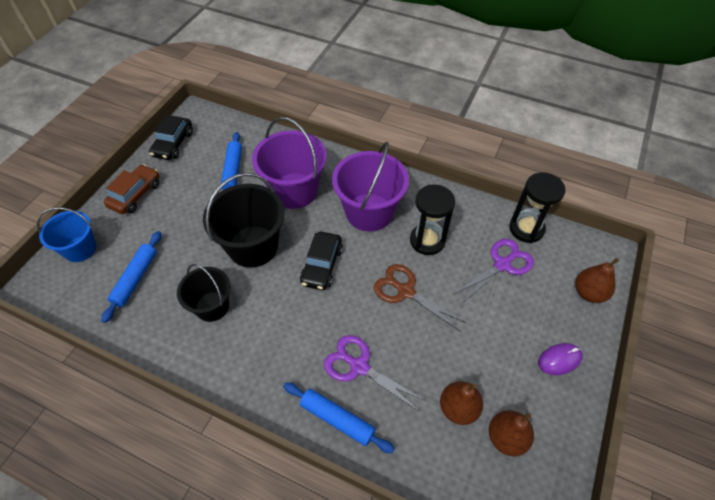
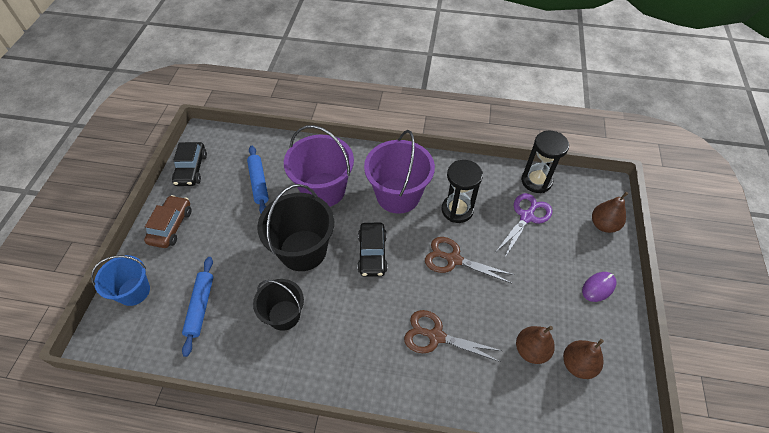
camera: 15 degrees left, 0 degrees up
(337, 419) = (432, 387): blue rolling pin -> none
(359, 366) = (436, 336): purple scissors -> brown scissors

